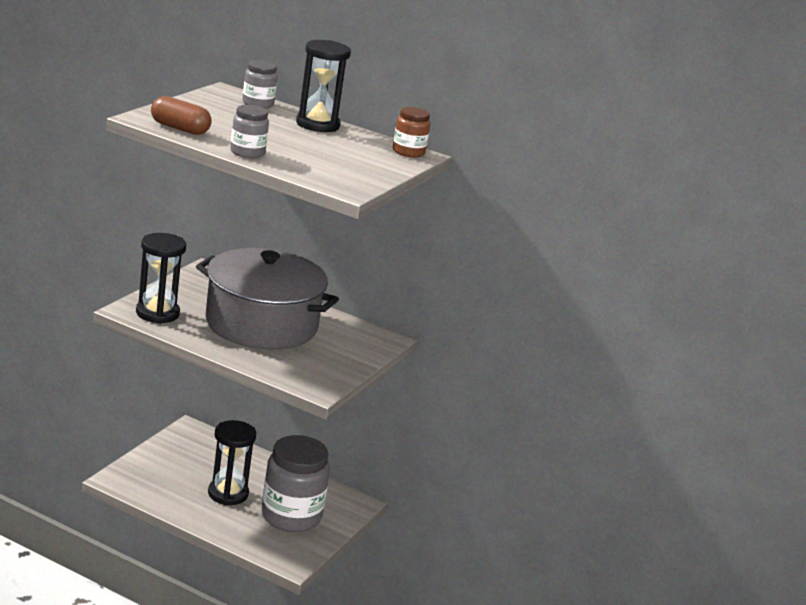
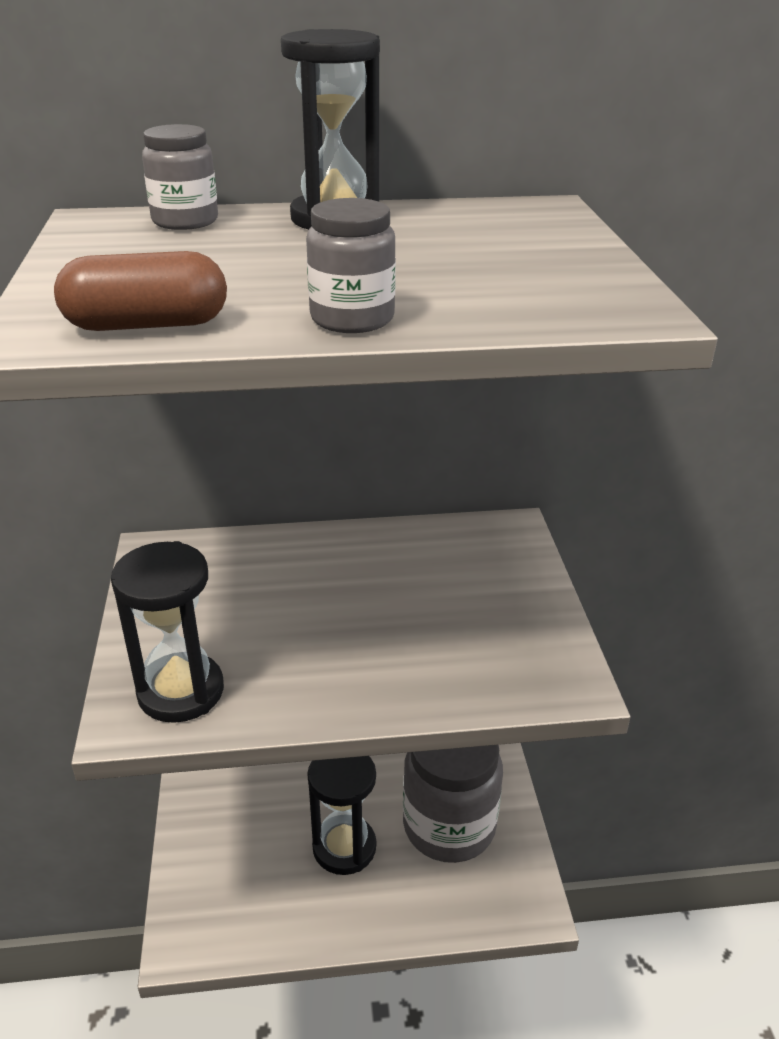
camera: 30 degrees left, 10 degrees up
(261, 324) = (346, 608): grey pot -> none
(408, 152) = (530, 210): brown jar -> none

